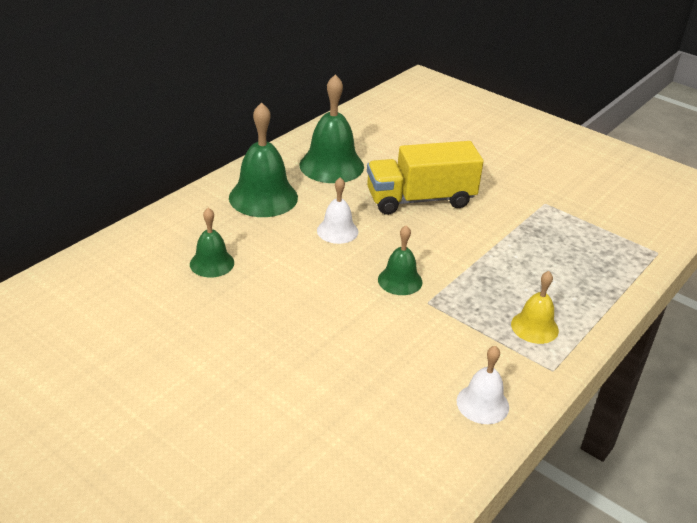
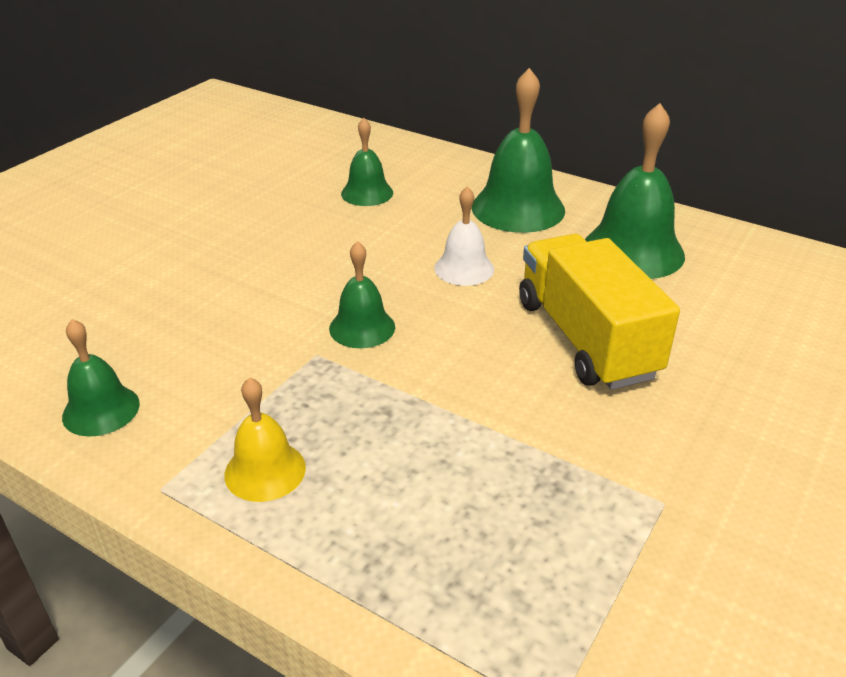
camera: 85 degrees right, 0 degrees up
(482, 404) = (101, 410): white bell -> green bell

